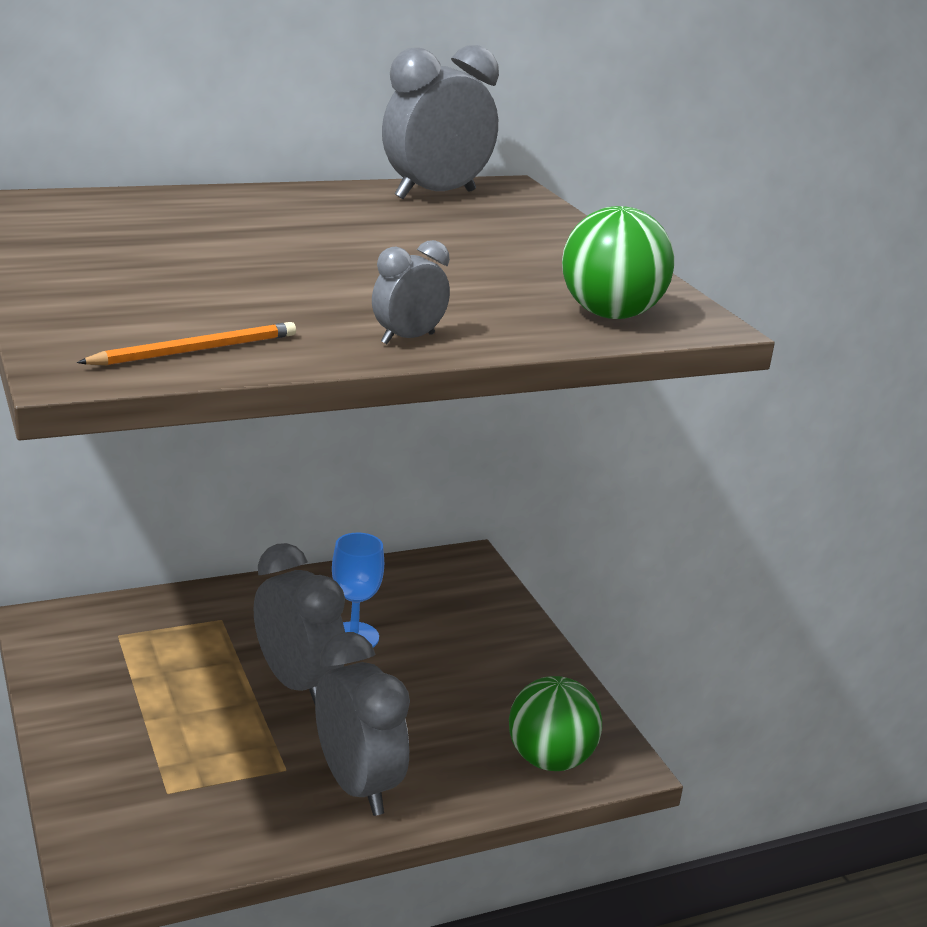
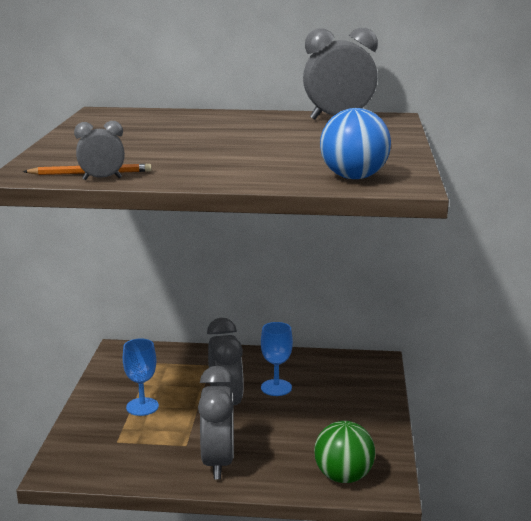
camera: 30 degrees right, 5 degrees down
(164, 719) = (142, 407): none -> blue goblet
(407, 339) = (210, 178): grey clock -> grey clock (102, 179)
(610, 315) = (353, 177): green ball -> blue ball

